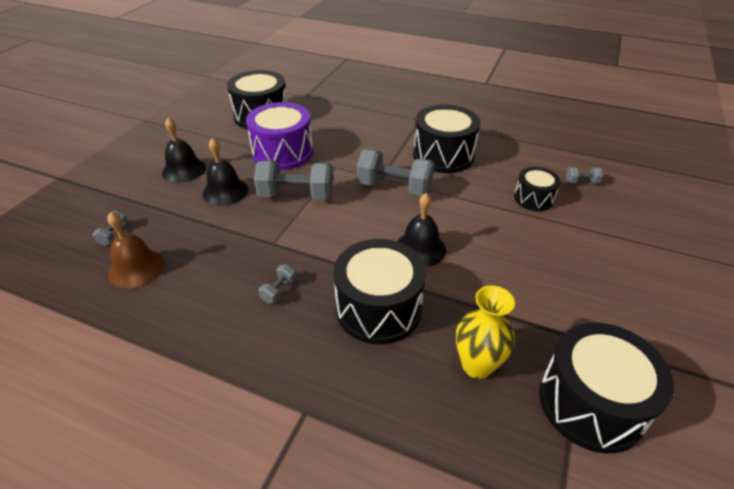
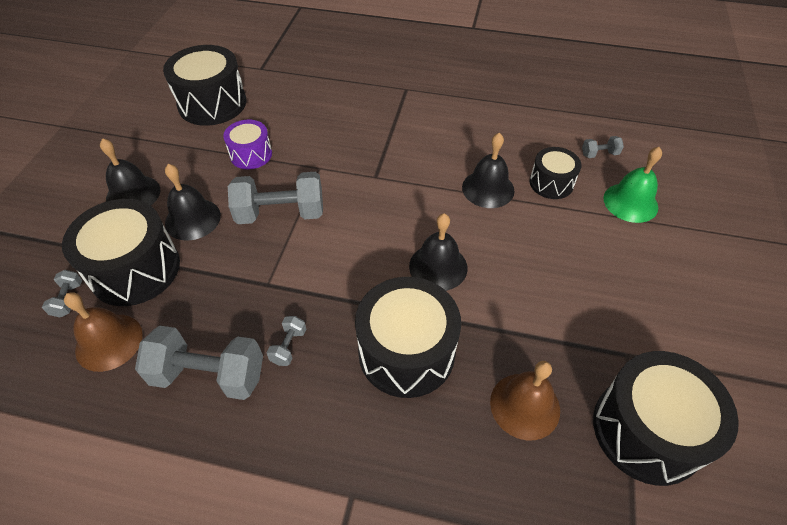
camera: 10 degrees left, 10 degrees up
(283, 152) = (251, 154): purple drum -> purple drum, size x0.57
(394, 187) = (393, 188): grey dumbbell -> grey dumbbell (209, 375)
(443, 155) = (441, 136): black drum -> black drum (135, 269)
(476, 197) = (488, 188): none -> black bell
(477, 365) = (525, 405): yellow vase -> brown bell
(604, 221) = (630, 202): none -> green bell

